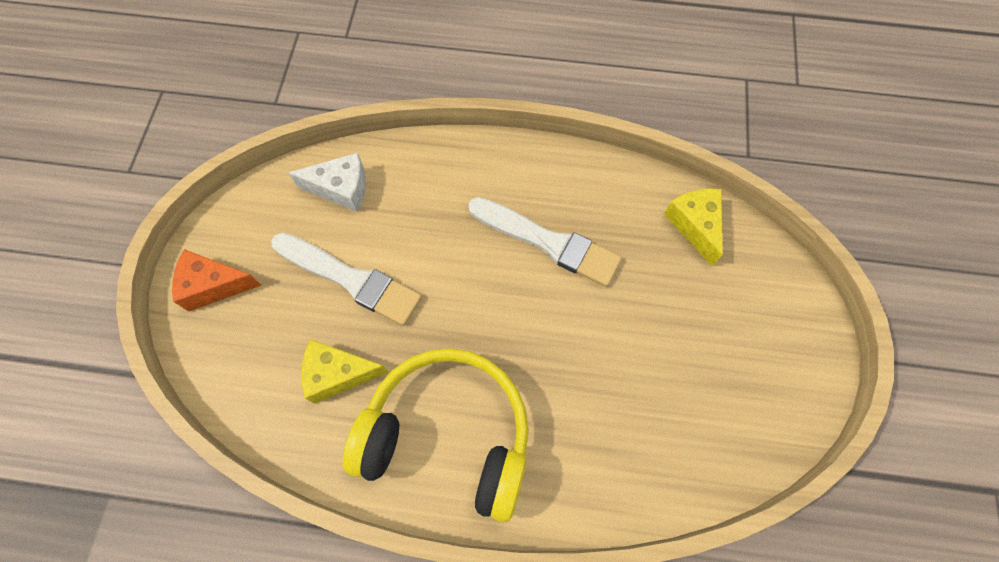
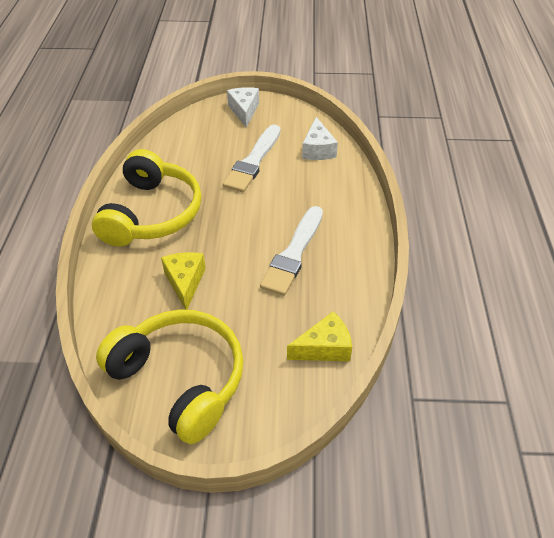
camera: 85 degrees right, 20 degrees down
(214, 285) = (244, 111): orange cheese -> white cheese
(338, 374) = (191, 164): yellow cheese -> yellow cheese (185, 282)
(744, 387) = (180, 379): none -> yellow headphones

